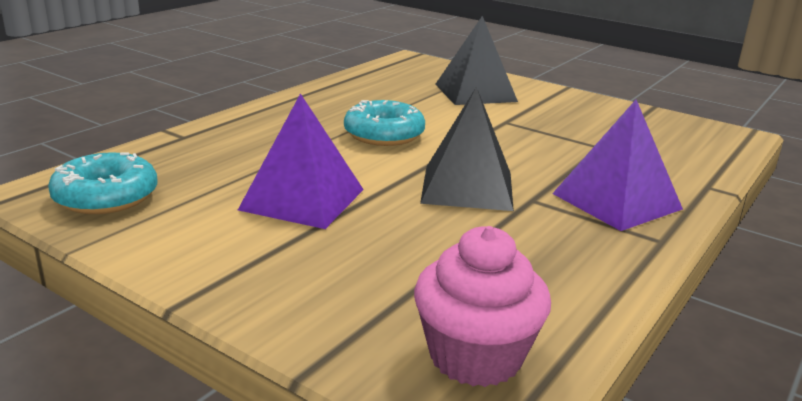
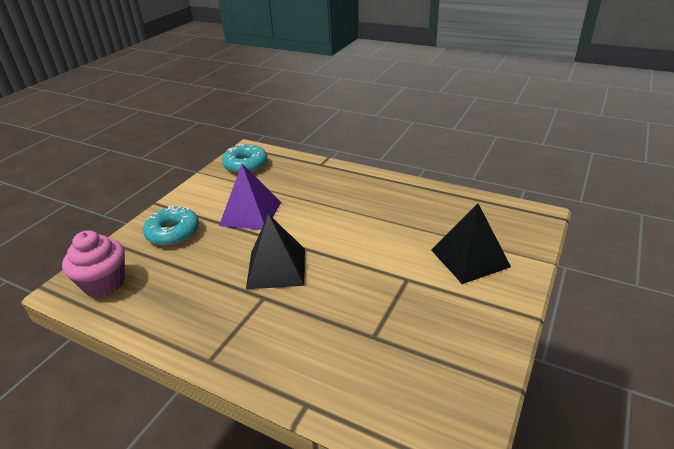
camera: 85 degrees right, 10 degrees up
(384, 134) = (352, 225): turquoise donut -> turquoise donut (173, 232)
(616, 201) = (267, 340): purple pyramid -> none

